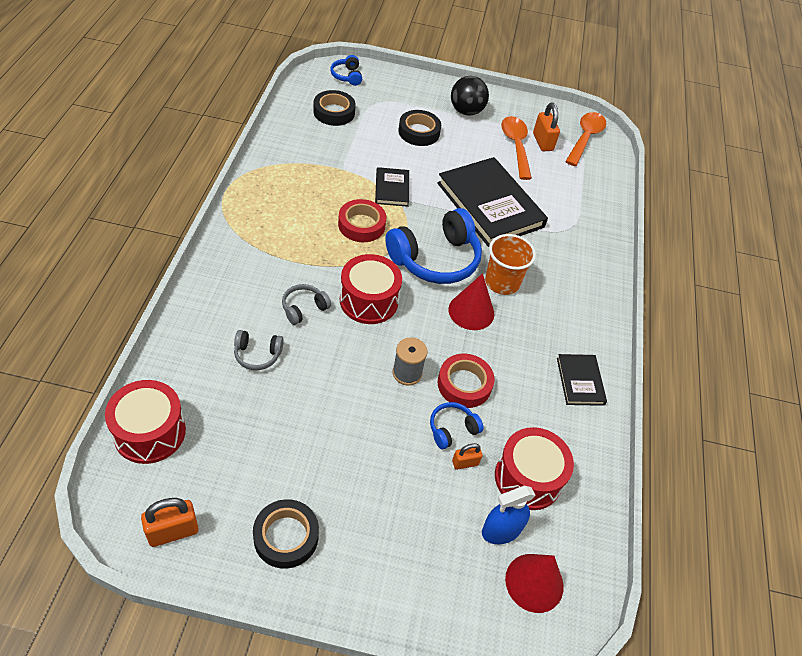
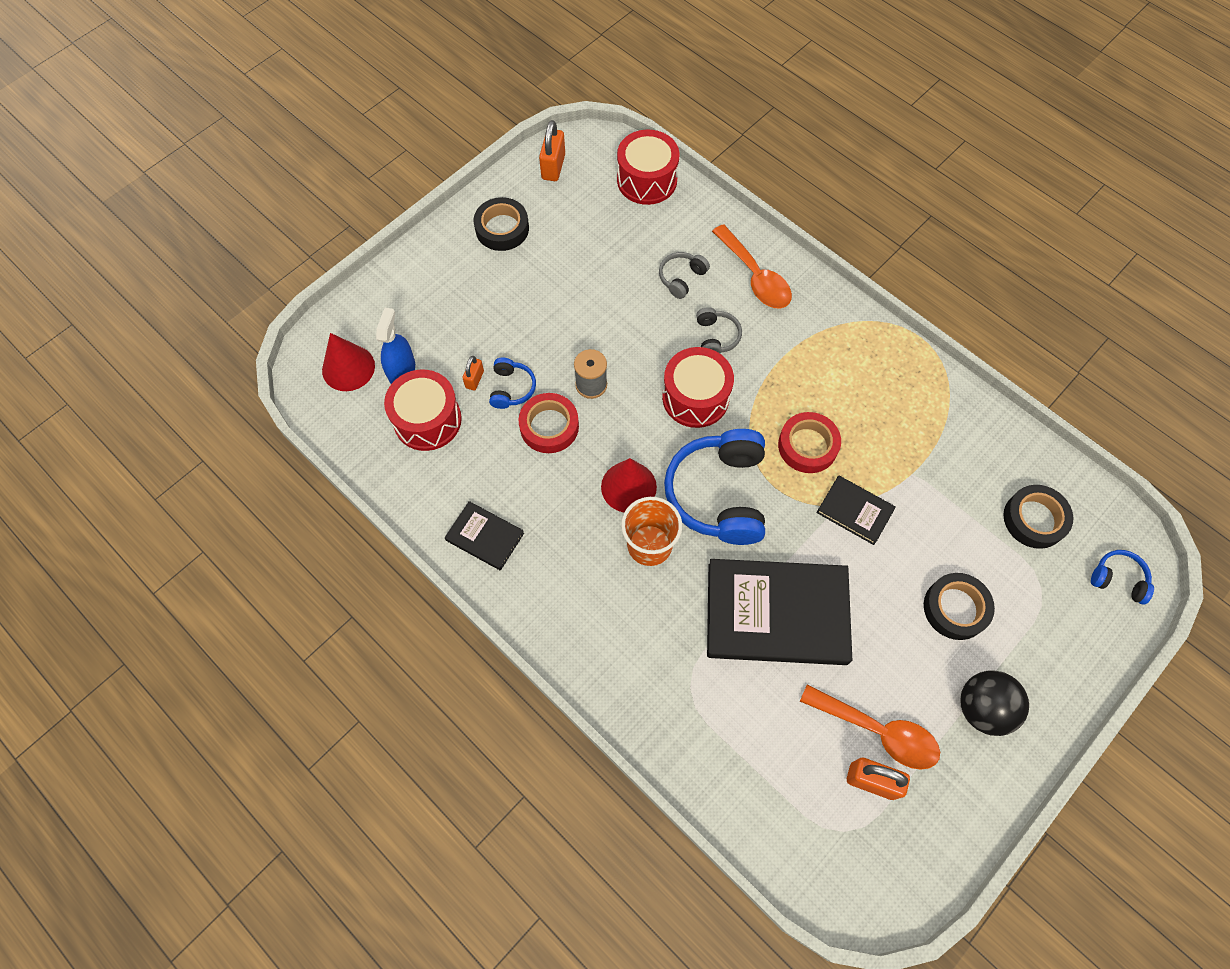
camera: 130 degrees right, 15 degrees up
(585, 138) = (856, 862): orange spoon -> orange spoon (755, 276)

